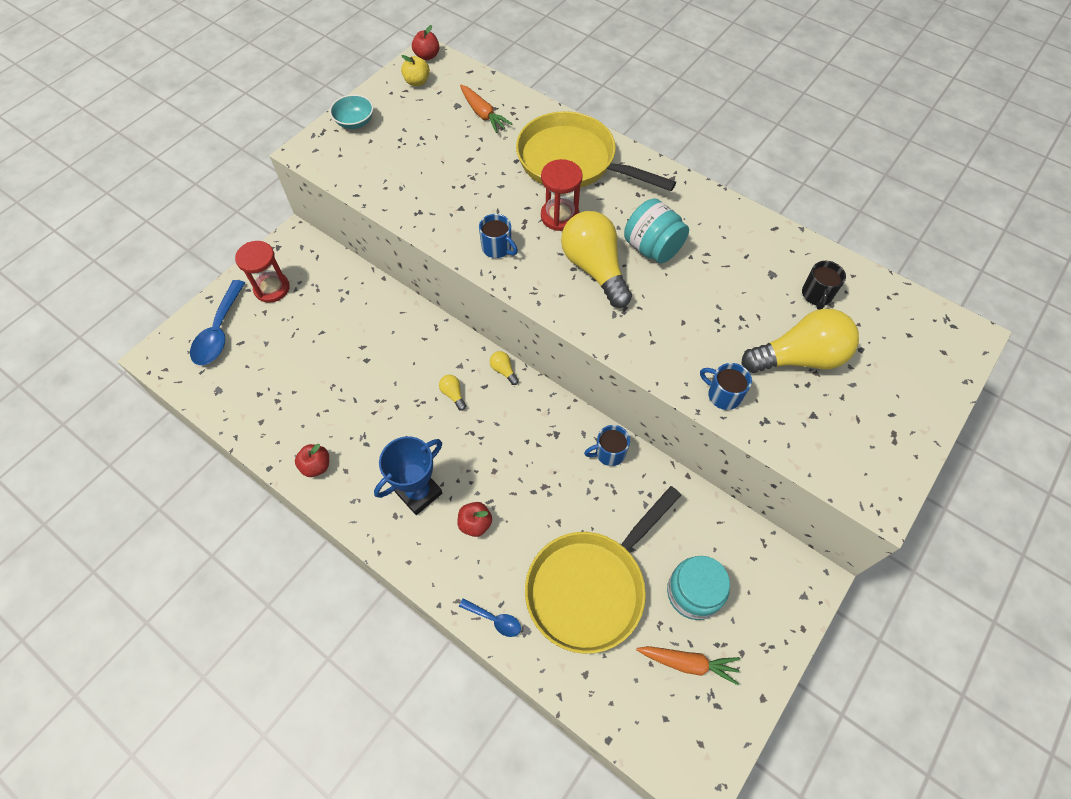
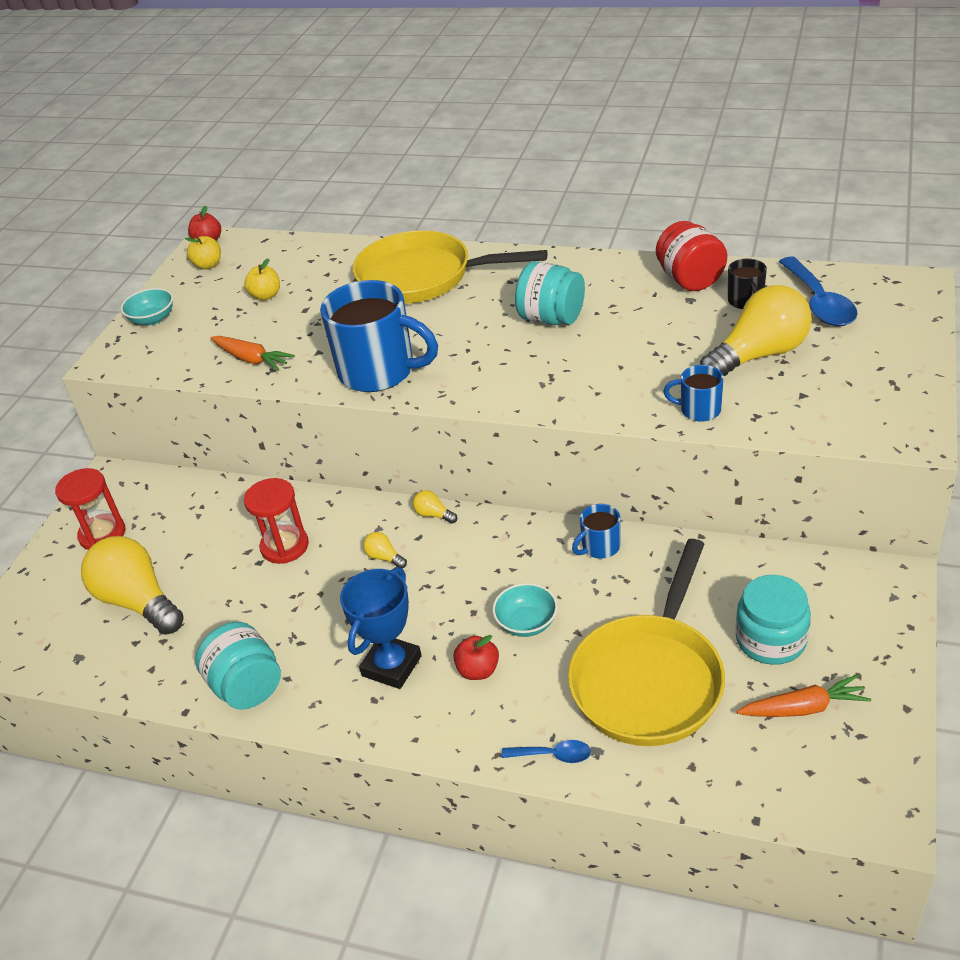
camera: 15 degrees left, 20 degrees down
(219, 331) = (52, 598): blue spoon -> blue spoon (819, 302)
(316, 466) = (247, 687): red apple -> turquoise jar
(446, 132) = (266, 296): none -> yellow apple
(483, 114) = (299, 269): orange carrot -> orange carrot (251, 359)
(497, 248) = (379, 371): blue mug -> blue mug, size x2.14
(526, 498) = (526, 623): none -> turquoise bowl
(559, 216) = (434, 324): red hourglass -> red hourglass (284, 546)
(594, 268) = (498, 354): yellow light bulb -> yellow light bulb (138, 601)
(782, 252) = (690, 280): none -> red jar

